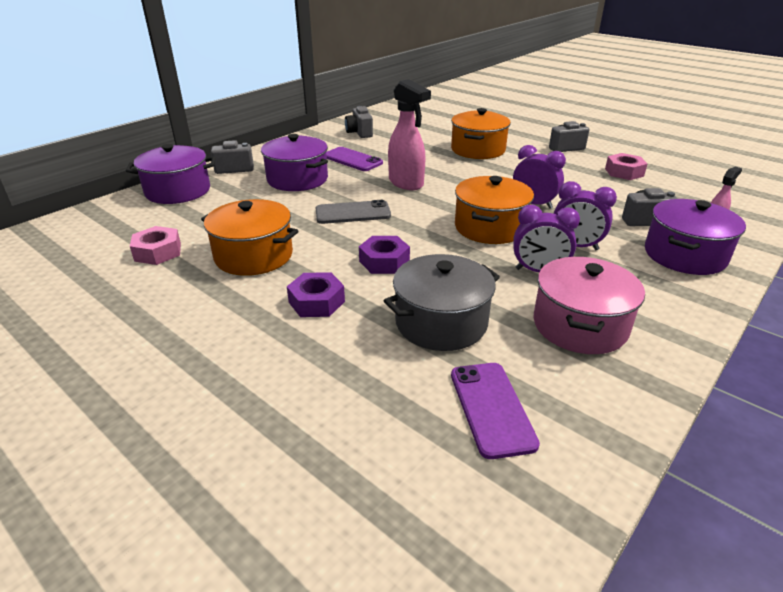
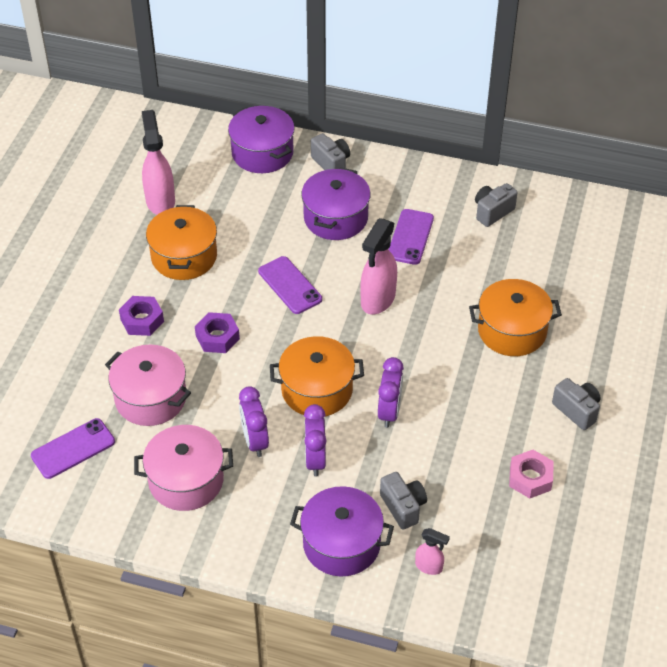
camera: 65 degrees right, 15 degrees up
(158, 252) = (160, 201): pink nut -> pink spray bottle
(353, 213) = (290, 285): grey phone -> purple phone
(441, 322) = (150, 398): grey pot -> pink pot

